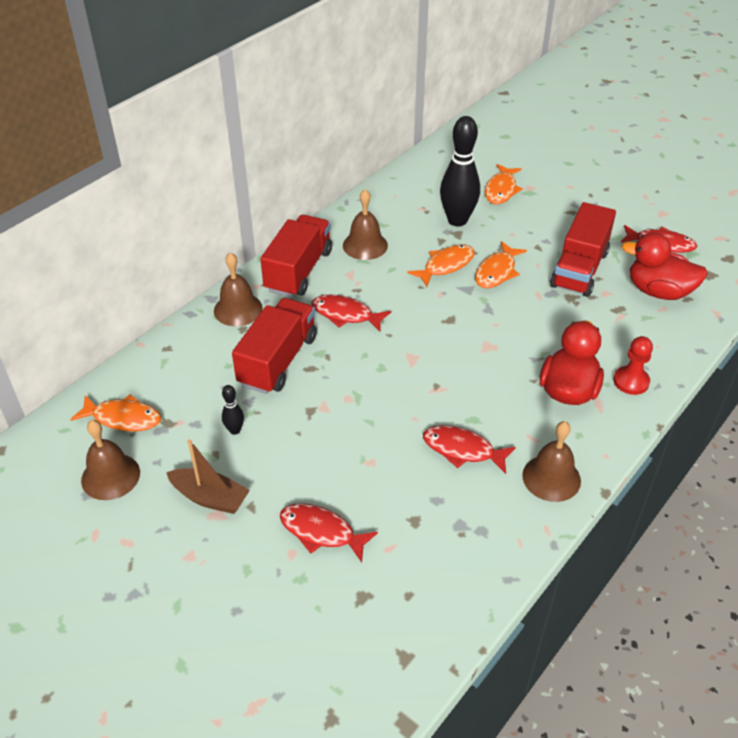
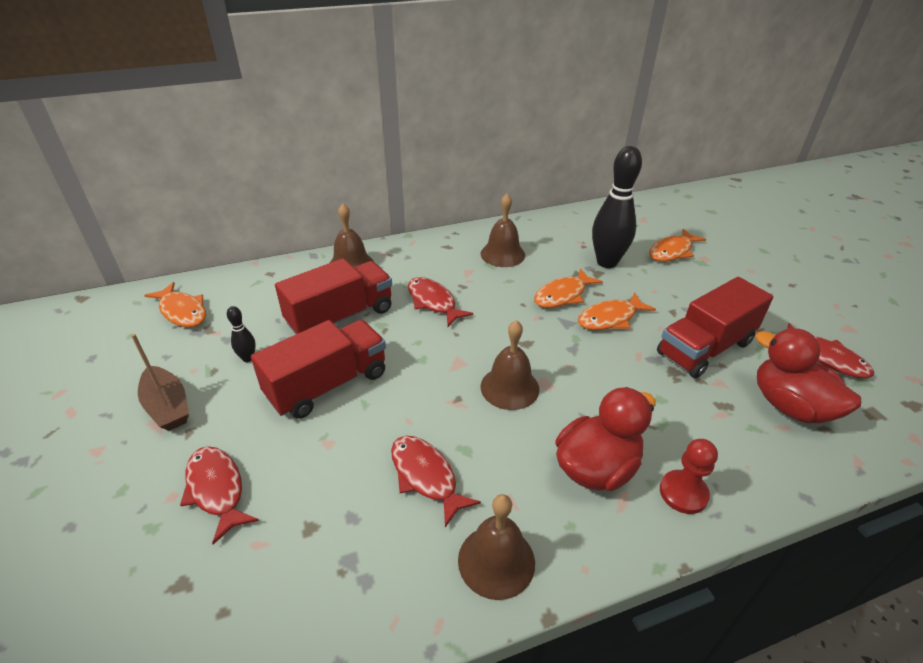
camera: 30 degrees right, 5 degrees down
(110, 476) = (123, 352): brown bell -> brown bell (509, 387)
(299, 271) = (428, 254): red truck -> red truck (327, 384)
(446, 265) = (563, 295): orange fish -> orange fish turned 150 degrees clockwise

